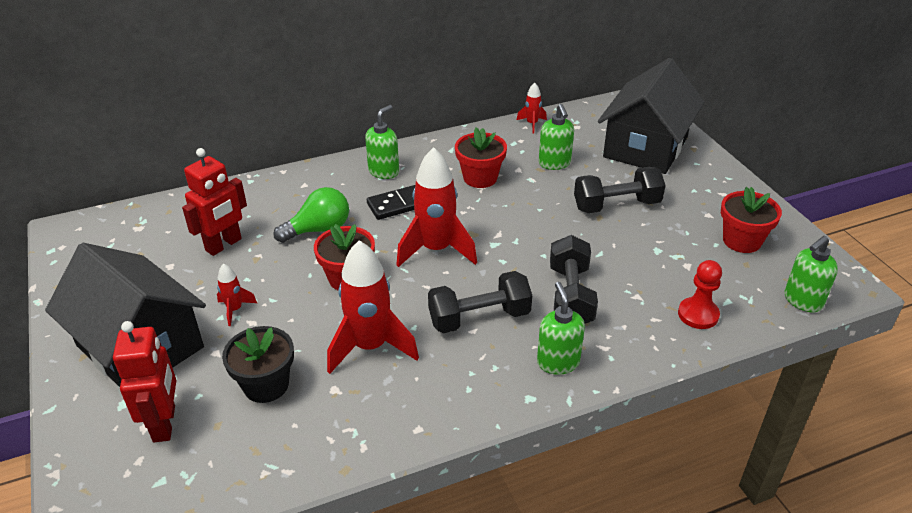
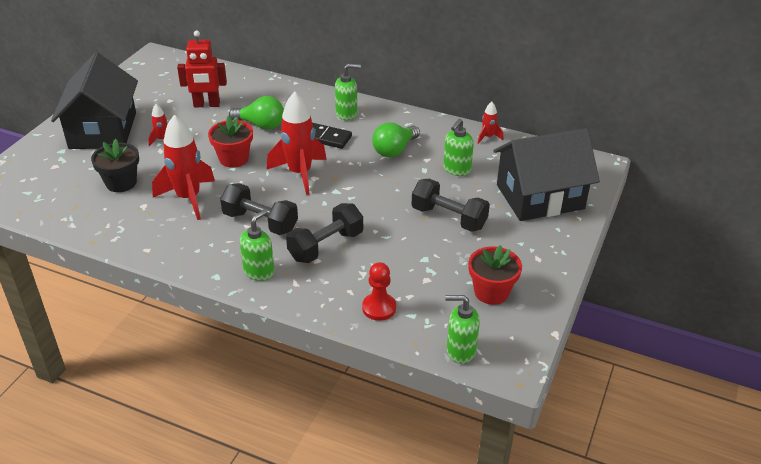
camera: 45 degrees right, 0 degrees up
(165, 423) = (62, 170): red robot -> none
(480, 178) = (394, 150): red flower pot -> green light bulb

